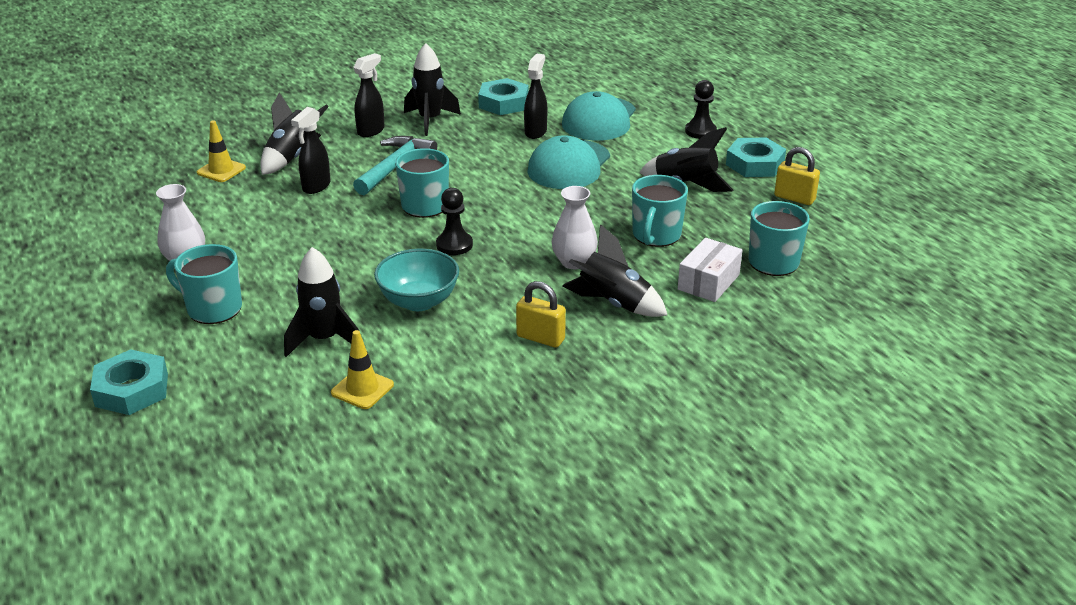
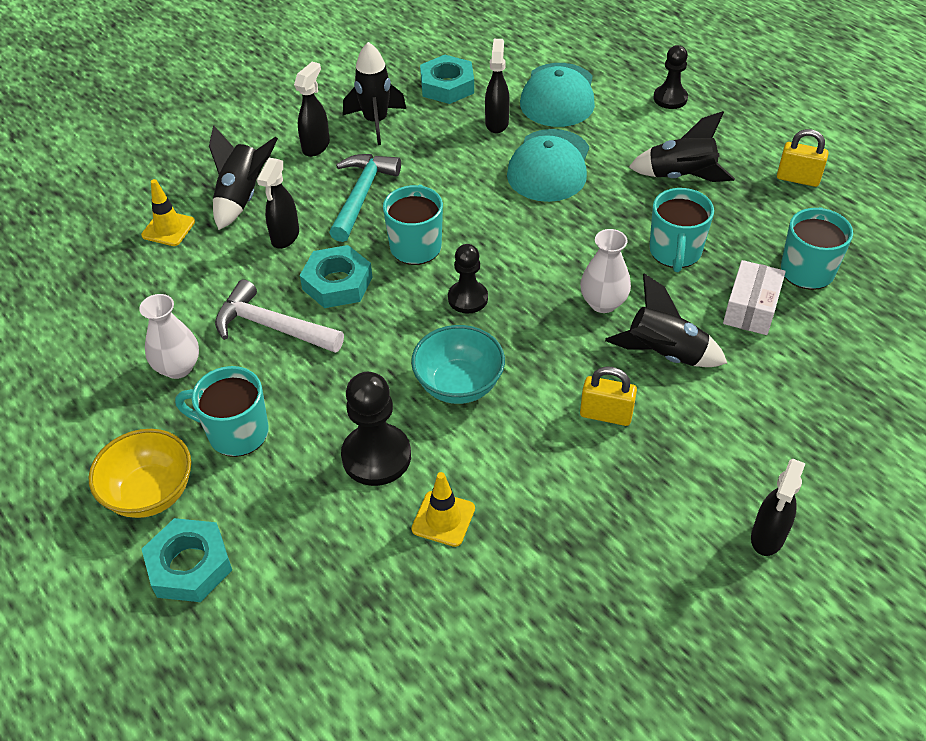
camera: 10 degrees left, 15 degrees up
(123, 338) = (150, 493): none -> yellow bowl
(277, 243) = (272, 326): none -> white hammer
(324, 340) = (376, 456): black rocket -> black pawn
(650, 442) = (767, 537): none -> black spray bottle
(754, 164) = (741, 137): turquoise nut -> turquoise nut (337, 283)

